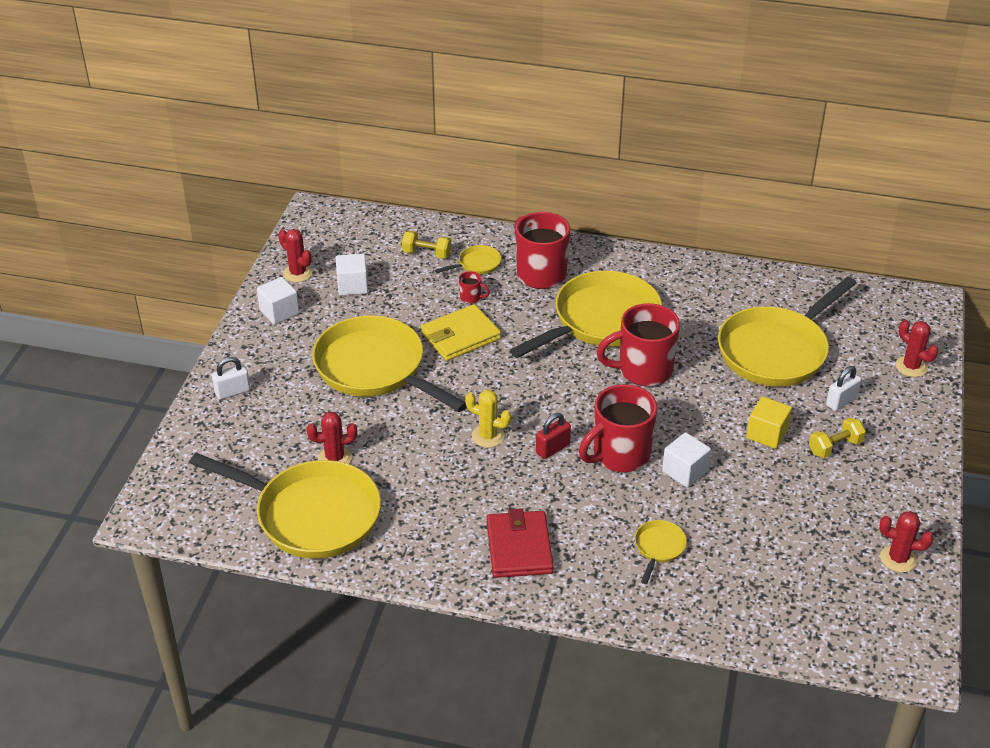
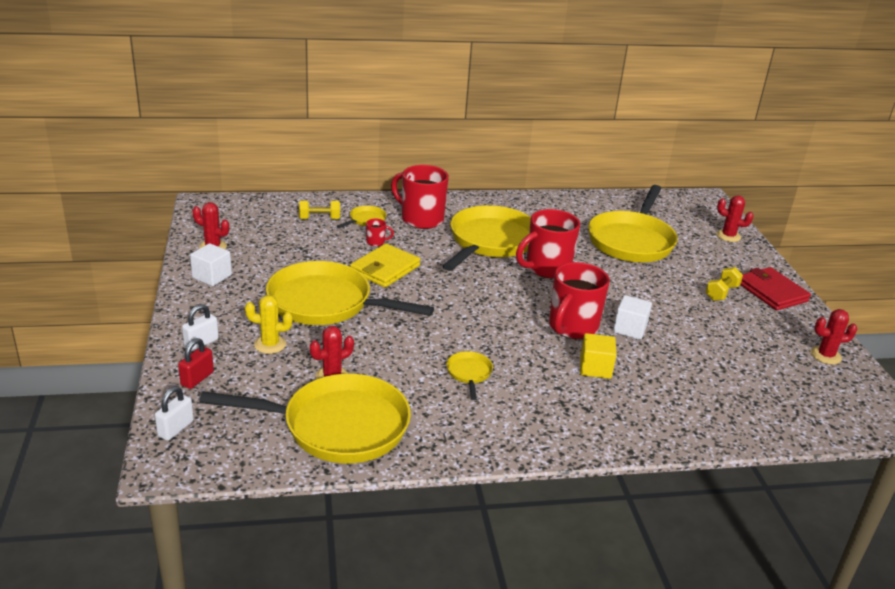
camera: 25 degrees left, 10 degrees down
(352, 285) = (268, 248): white cube -> none
(488, 436) = (457, 334): yellow cactus -> yellow cactus (270, 344)
(519, 547) = (542, 411): red wallet -> red wallet (772, 292)
(552, 449) = (516, 333): red padlock -> red padlock (197, 379)
(658, 548) = (653, 386): yellow pan -> yellow pan (469, 373)
(766, 434) = (668, 293): yellow cube -> yellow cube (595, 368)
(841, 401) = (701, 264): white padlock -> white padlock (176, 429)

